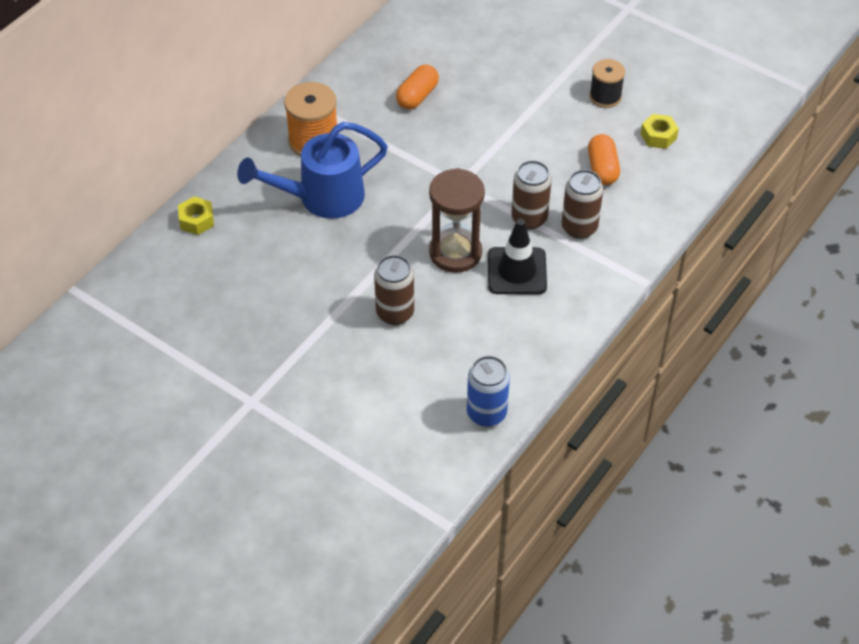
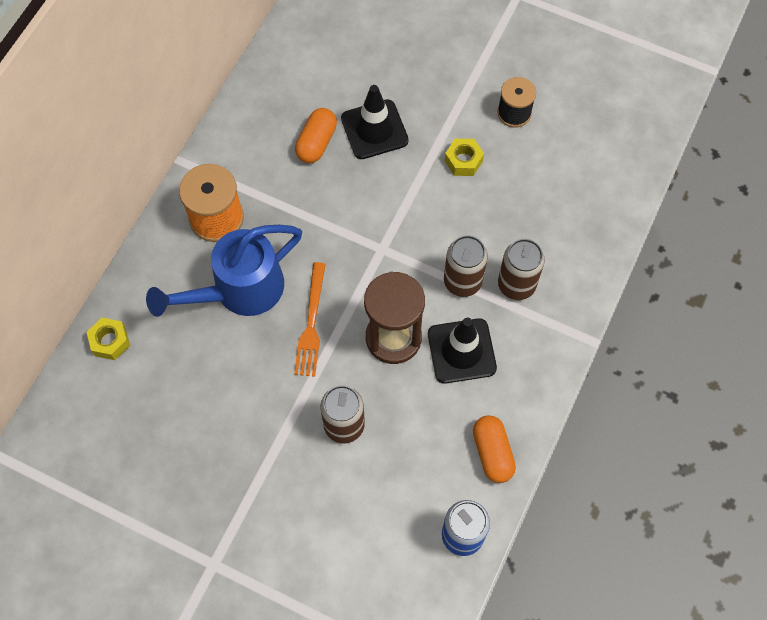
camera: 10 degrees left, 15 degrees up
(382, 231) = (311, 324): none -> orange fork
(472, 93) = (374, 129): none -> black traffic cone
(602, 168) = (527, 206): orange capsule -> orange capsule (492, 453)
(658, 136) = (578, 155): yellow nut -> yellow nut (463, 161)

